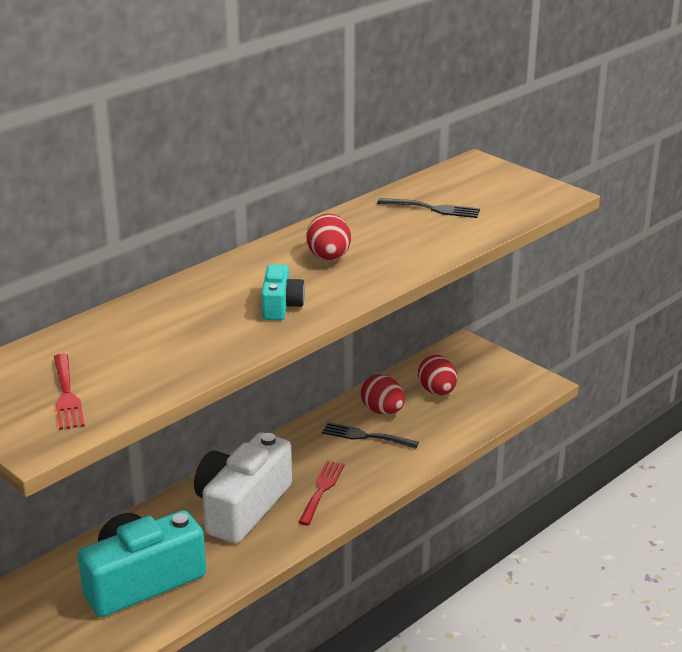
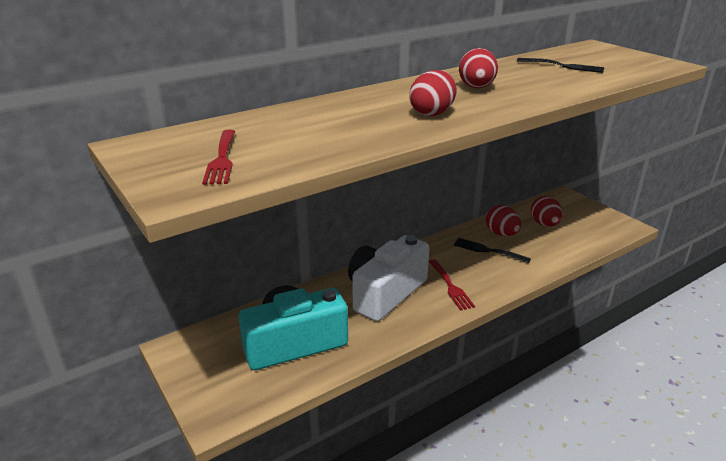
camera: 10 degrees right, 0 degrees up
(281, 306) = (432, 113): turquoise camera -> red egg
(322, 490) = (451, 286): red fork -> red fork turned 135 degrees clockwise

